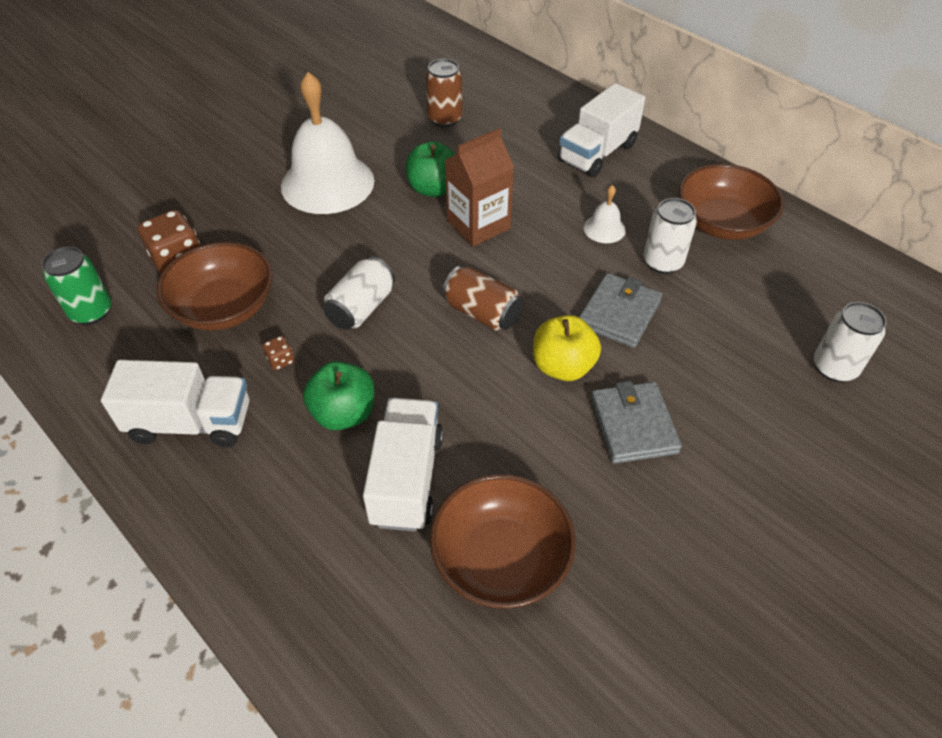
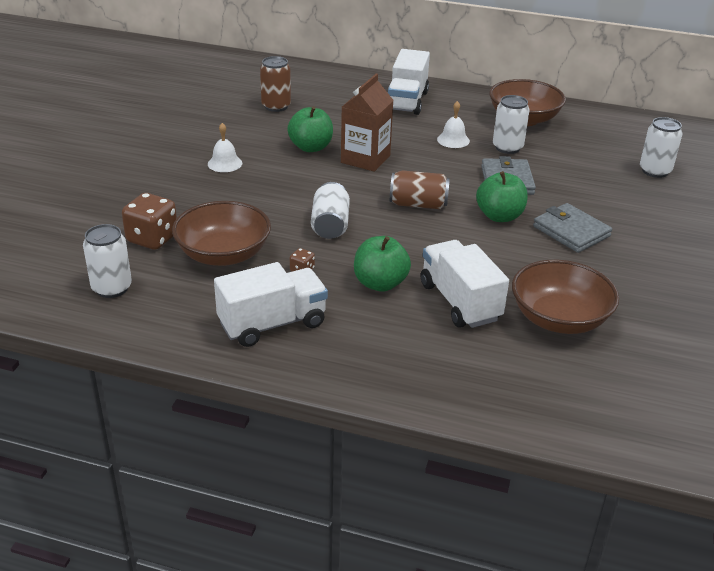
camera: 30 degrees left, 15 degrees down
(91, 311) = (112, 288): green can -> white can
(327, 183) = (225, 163): white bell -> white bell, size x0.43
(563, 366) = (499, 216): yellow apple -> green apple

